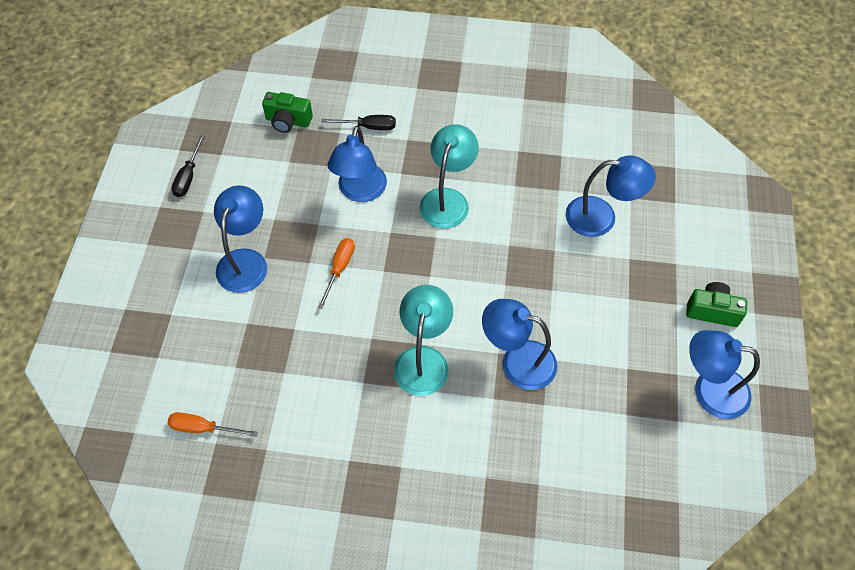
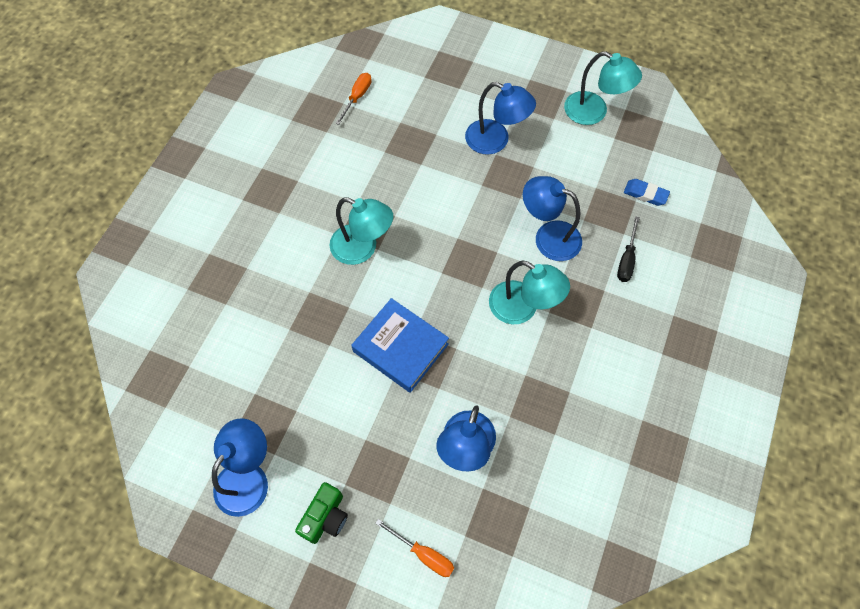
camera: 105 degrees right, 5 degrees up
(188, 176) = (594, 112): black screwdriver -> turquoise lamp
(288, 121) = (645, 194): green camera -> blue eraser
(339, 269) = (468, 205): orange screwdriver -> orange screwdriver (423, 554)
(517, 361) = (335, 320): blue lamp -> none
(526, 292) = (400, 348): none -> blue book

